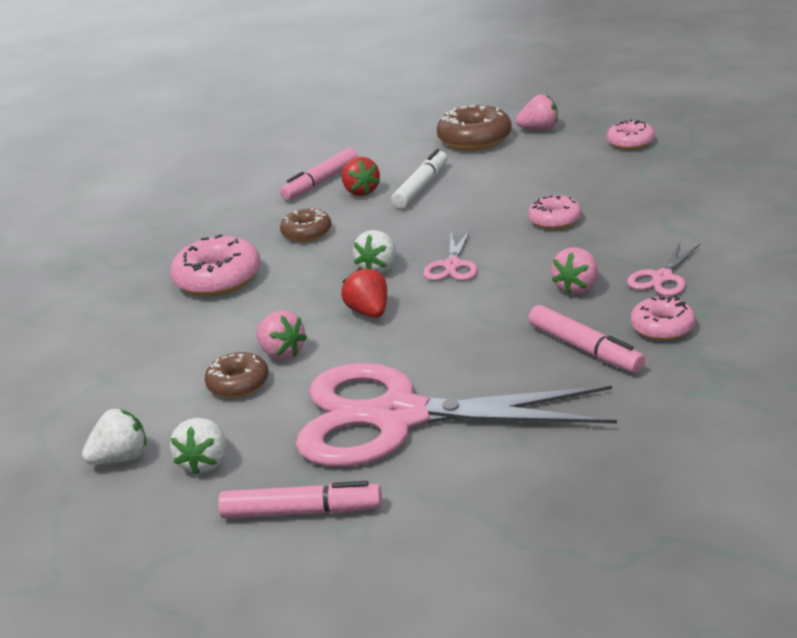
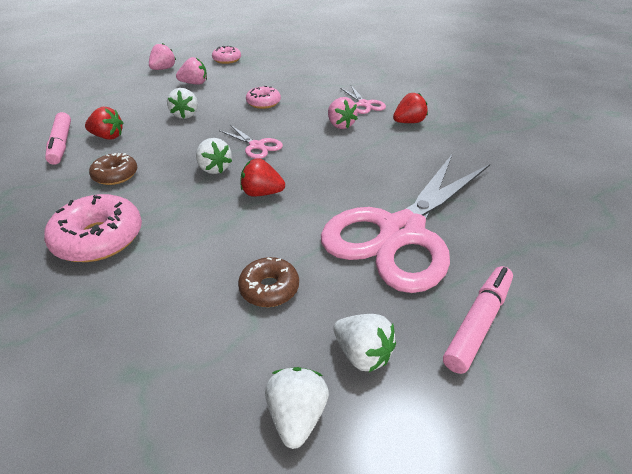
camera: 60 degrees left, 10 degrees up
(282, 353) = (257, 249): pink strawberry -> pink strawberry (194, 83)
(421, 187) = (148, 118): white marker -> none
(457, 198) = (185, 115): none -> white strawberry
(474, 139) = (132, 85): brown donut -> none
(585, 349) = (402, 147): pink marker -> none
(662, 327) = (408, 122): pink donut -> red strawberry

